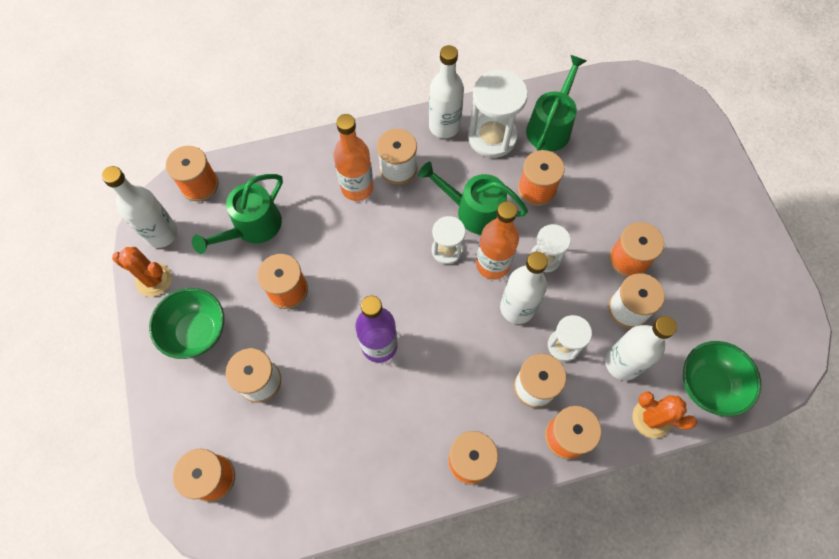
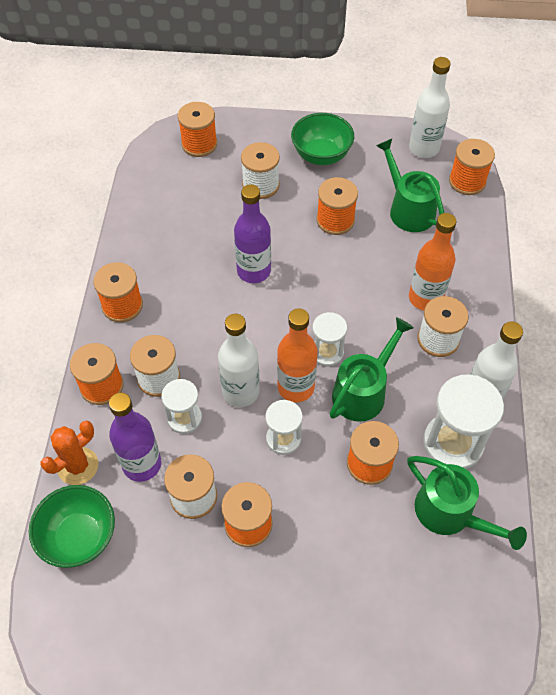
camera: 110 degrees right, 10 degrees down
(154, 280) = (380, 137): orange cactus -> none
(622, 363) = (142, 464): white bottle -> purple bottle

